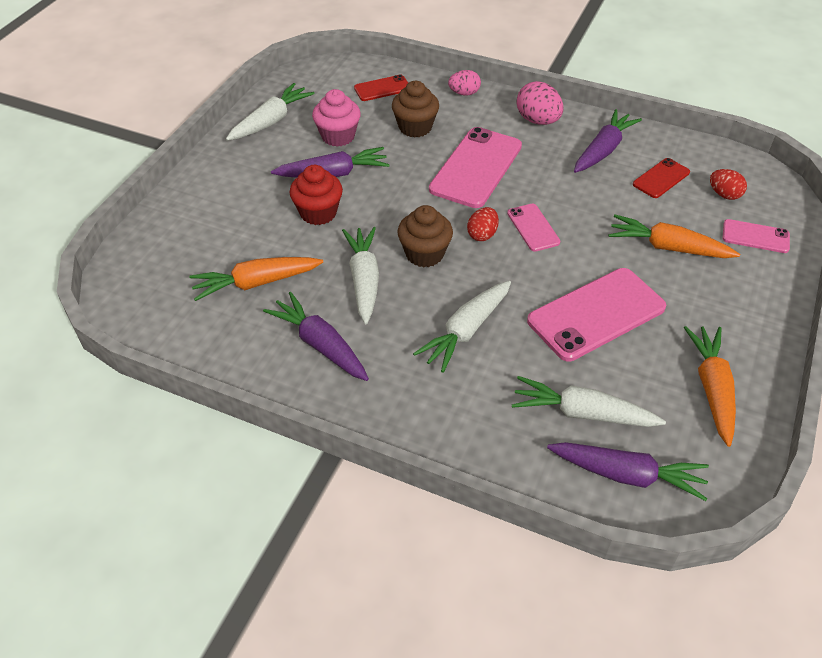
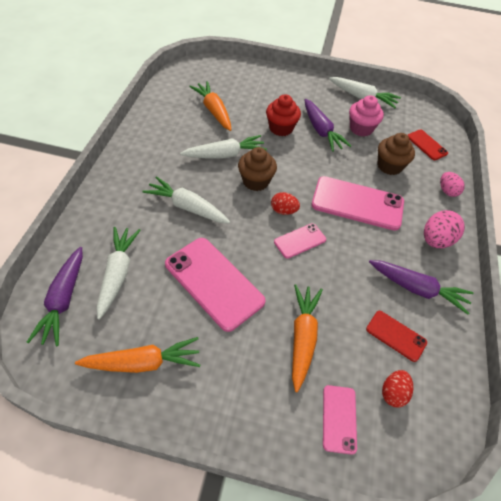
camera: 75 degrees right, 5 degrees up
(320, 344) = (168, 142): purple carrot -> none

